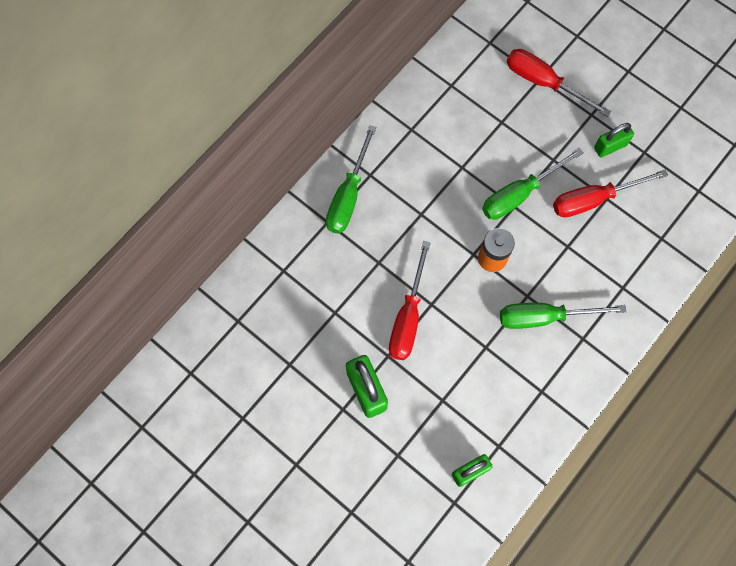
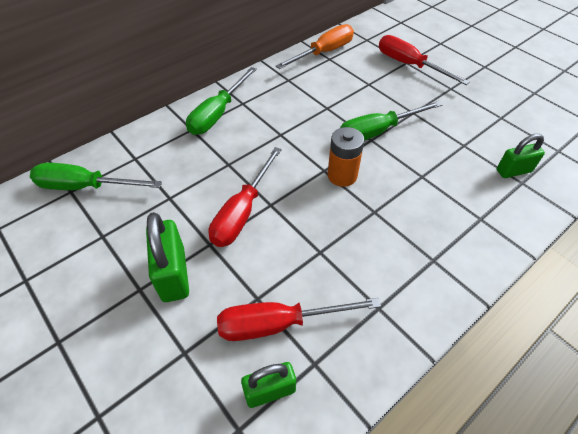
camera: 10 degrees right, 20 degrees down
(443, 76) = (324, 53): none -> orange screwdriver
(544, 317) = (390, 233): green screwdriver -> green screwdriver (85, 187)
(593, 199) = (450, 144): red screwdriver -> red screwdriver (279, 324)
(610, 146) = (467, 110): green padlock -> green padlock (513, 171)

